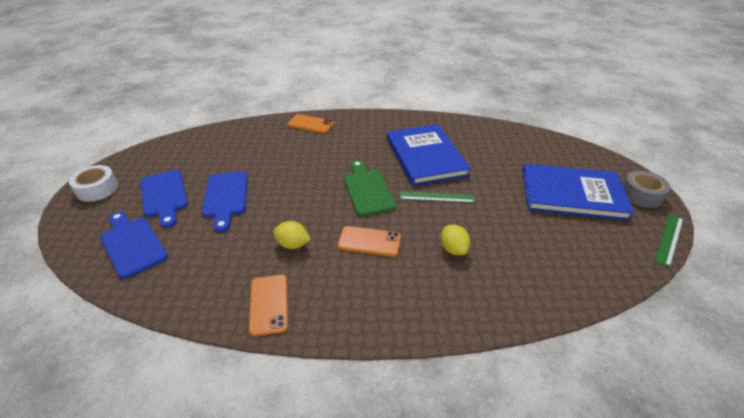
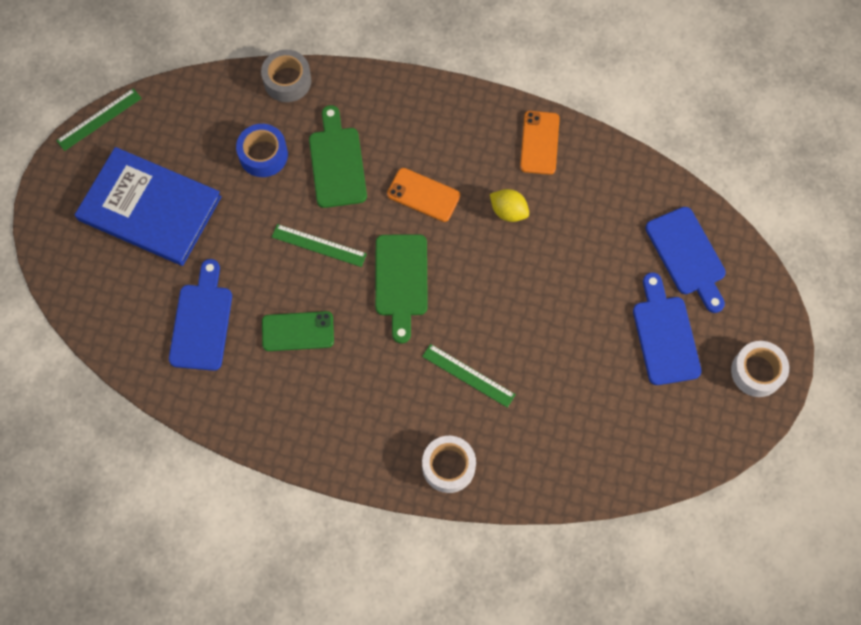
camera: 165 degrees left, 30 degrees up
(225, 197) = (585, 312): blue cutting board -> blue cutting board (202, 322)
(307, 156) = (468, 375): none -> green ruler
(310, 124) = (448, 466): orange phone -> white tape
(425, 156) = (298, 331): blue book -> green phone
(453, 249) = (337, 163): yellow lemon -> green cutting board
(517, 242) = (263, 155): none -> blue tape
(641, 195) = (67, 186): grey tape -> grey tape (287, 81)

